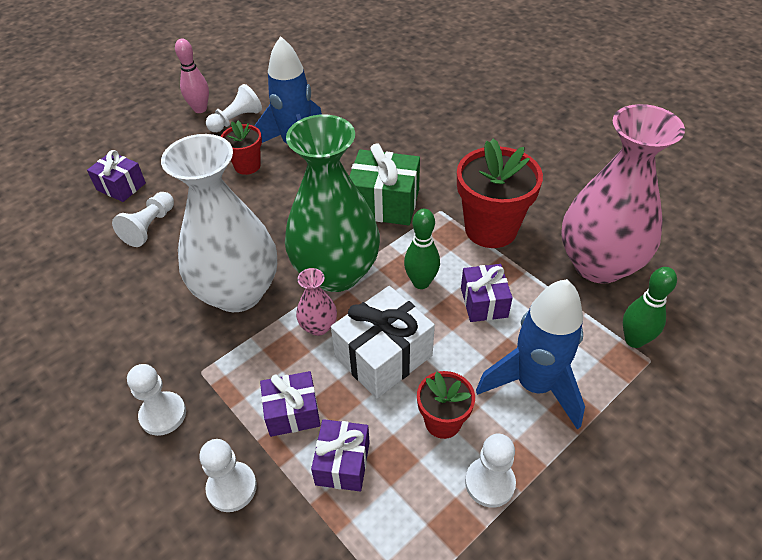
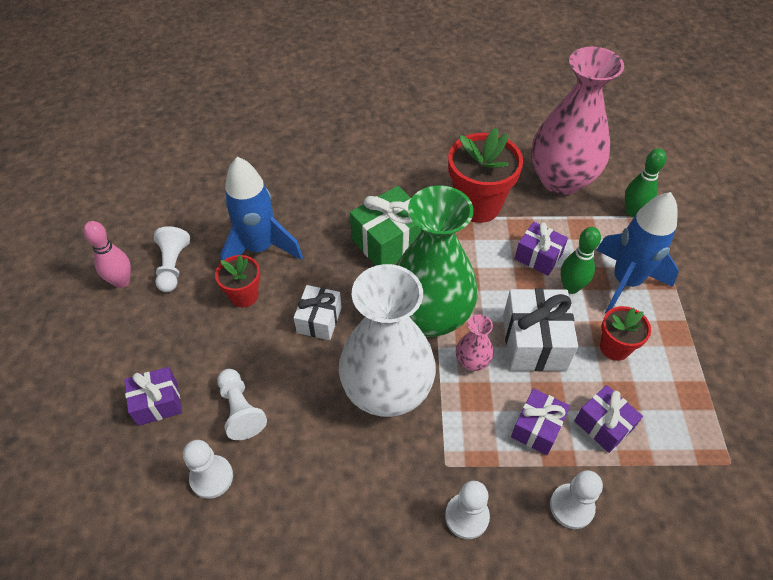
camera: 50 degrees left, 5 degrees up
(266, 215) = (319, 320): none -> white gift
(421, 282) = (488, 276): green bowling pin -> green bowling pin (571, 287)
(489, 483) = (677, 356): white pawn -> white pawn (211, 477)

